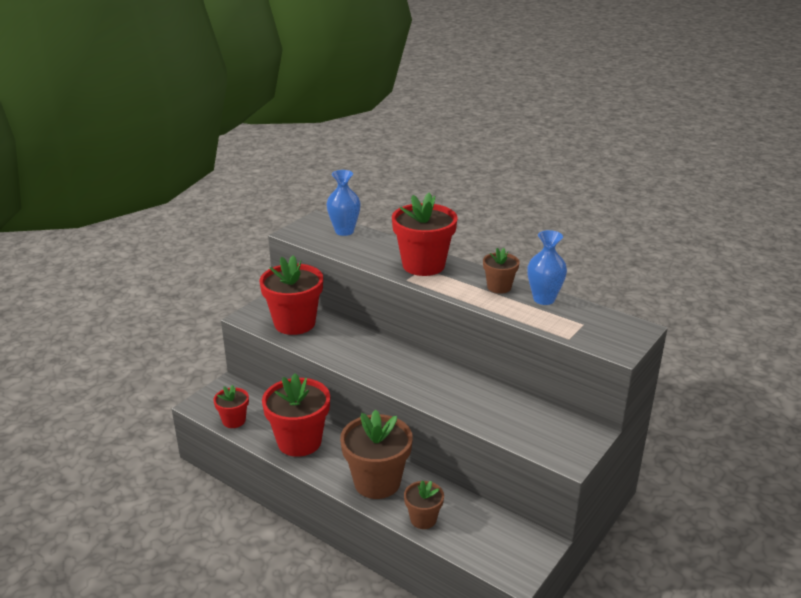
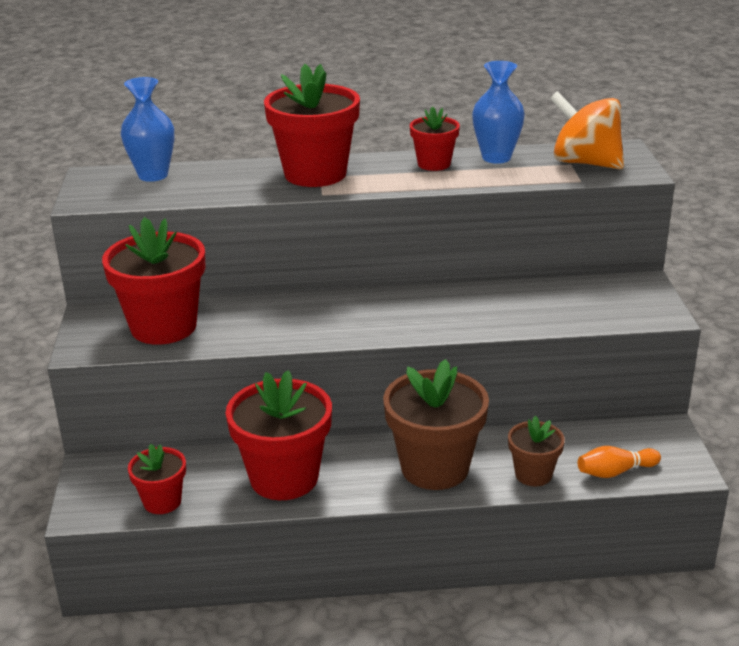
camera: 40 degrees left, 0 degrees up
(471, 548) = (615, 472): none -> orange bowling pin
(499, 287) = (434, 164): brown flower pot -> red flower pot
(594, 327) = (585, 163): none -> orange spinning top

